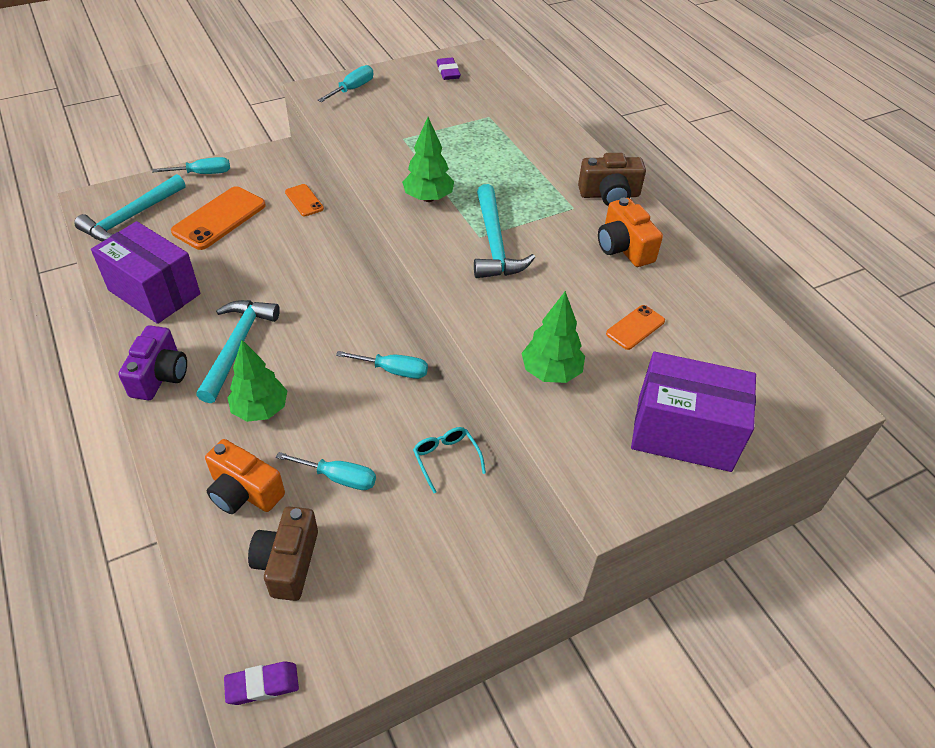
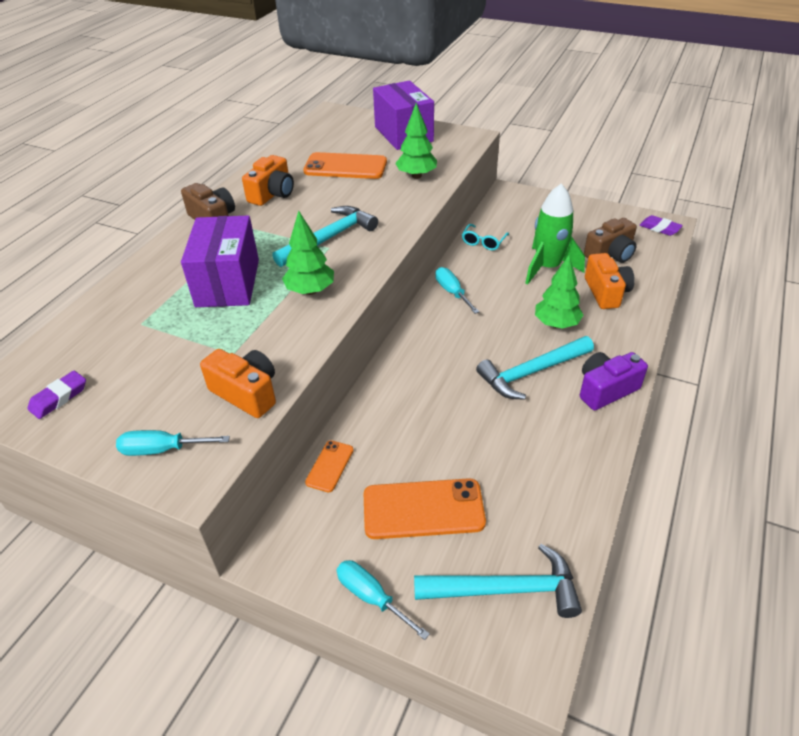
camera: 125 degrees left, 5 degrees down
(154, 292) = (555, 467): purple box -> purple box (228, 283)
(339, 478) = (547, 267): turquoise screwdriver -> green rocket
(356, 129) = (246, 393): none -> orange camera
(635, 327) = (345, 167): orange phone -> orange phone, size x1.90

